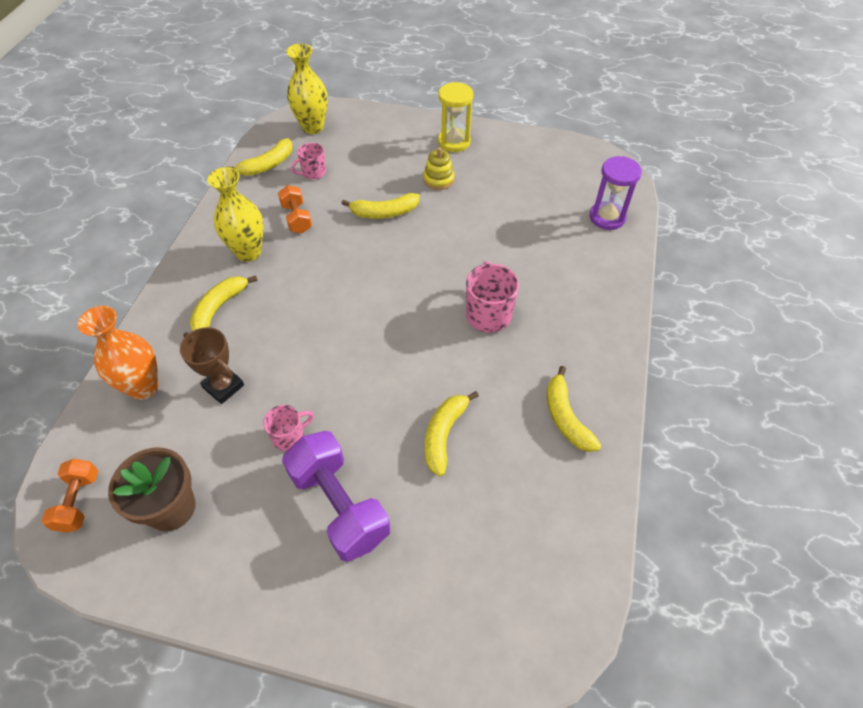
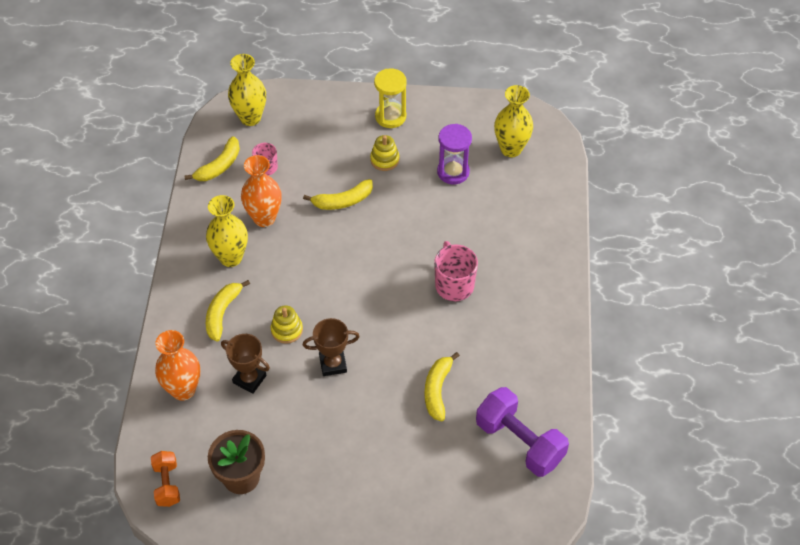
camera: 10 degrees left, 0 degrees up
(284, 337) = (287, 330): none -> yellow stacking toy
(289, 436) = (316, 410): pink mug -> none
(297, 218) = (264, 218): orange dumbbell -> orange vase
(325, 383) = (333, 364): none -> brown trophy
(339, 505) = (369, 455): purple dumbbell -> purple dumbbell (519, 442)
(565, 417) = (530, 362): yellow banana -> none
(576, 185) = (511, 149): none -> yellow vase
(607, 217) = (543, 178): purple hourglass -> purple hourglass (453, 172)

